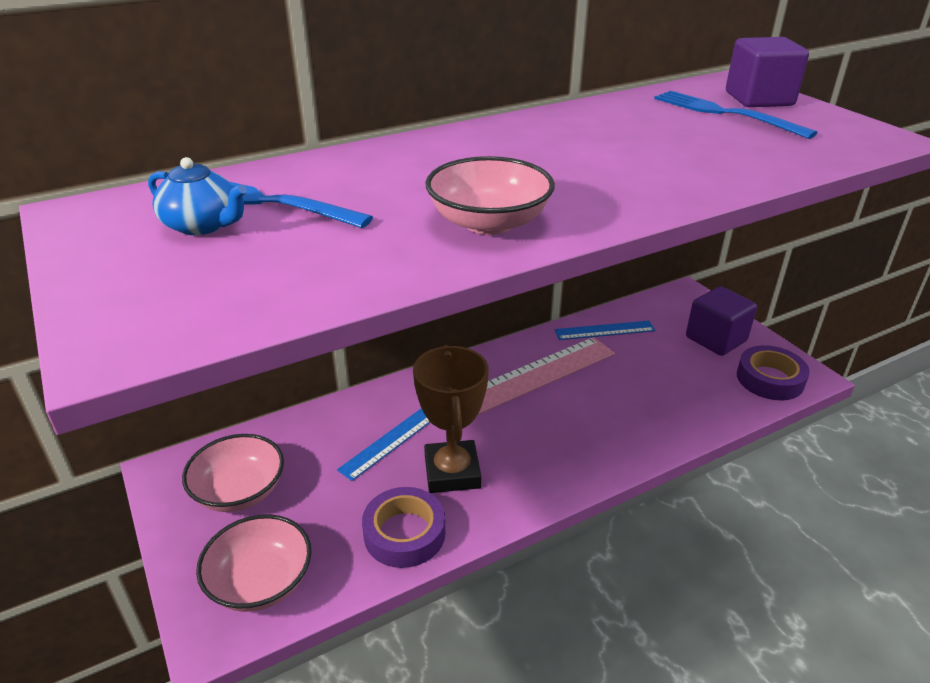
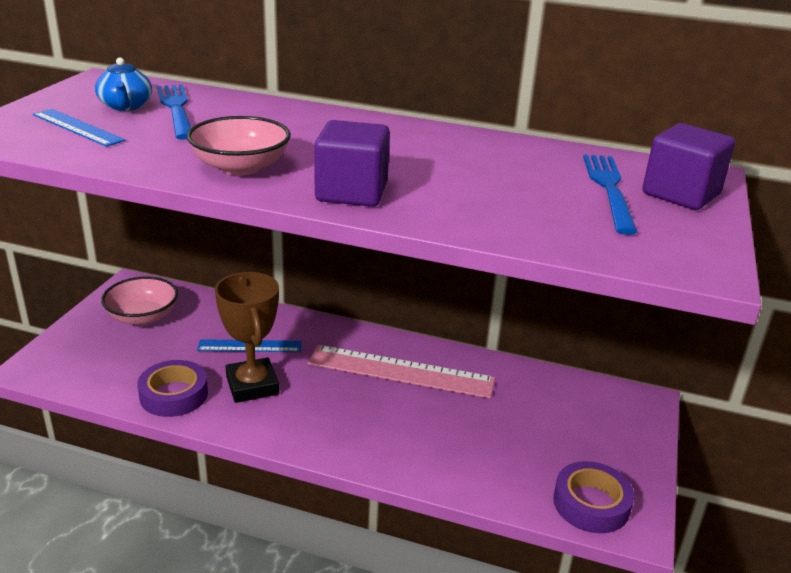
camera: 45 degrees right, 5 degrees down
(261, 582) = (81, 363): pink bowl -> none
(452, 472) = (252, 385): brown trophy -> brown trophy turned 60 degrees counterclockwise
(604, 330) = (515, 379): blue ruler -> blue ruler (78, 127)
(716, 339) = (602, 446): purple cube -> purple cube (351, 192)

